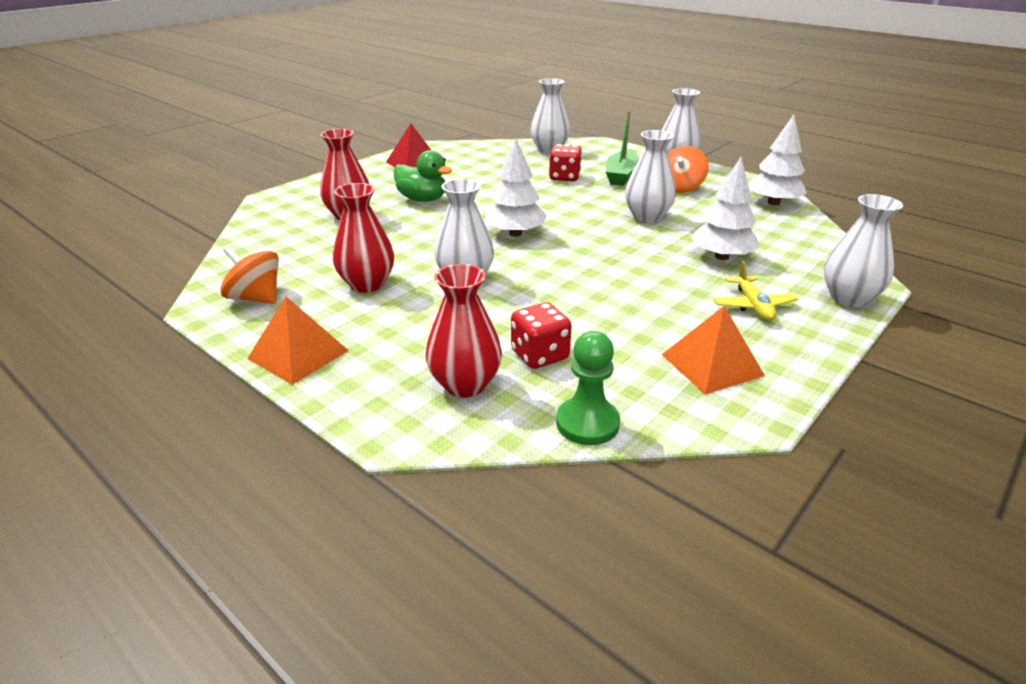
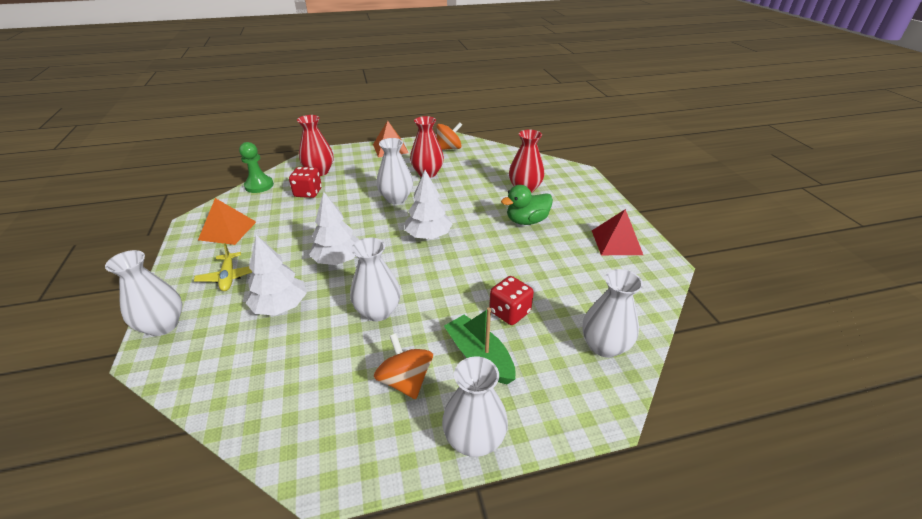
camera: 125 degrees right, 5 degrees up
(753, 306) = (228, 277): yellow plane -> yellow plane turned 135 degrees counterclockwise
(773, 203) = (293, 432): white tree -> white tree (338, 260)

